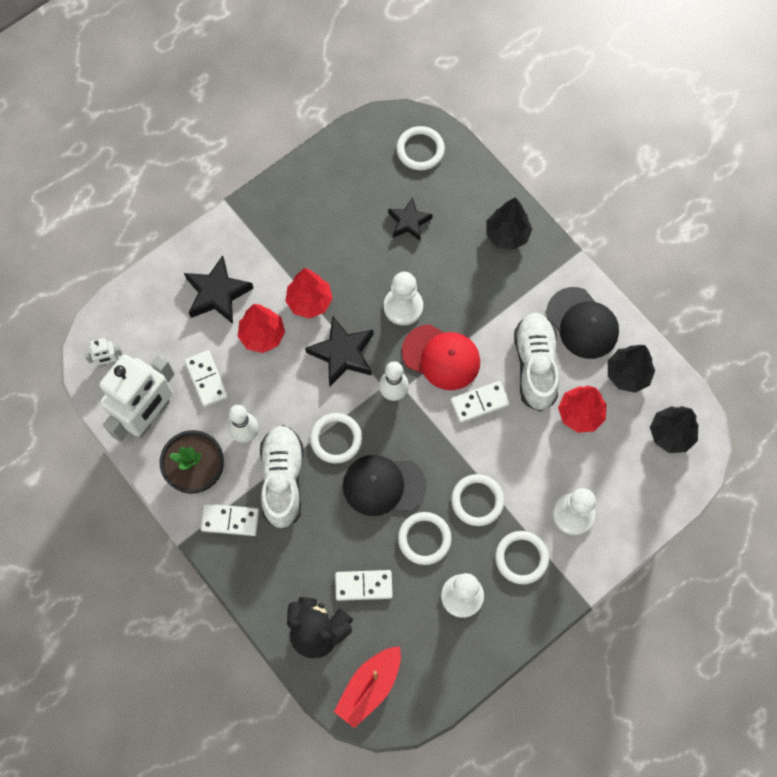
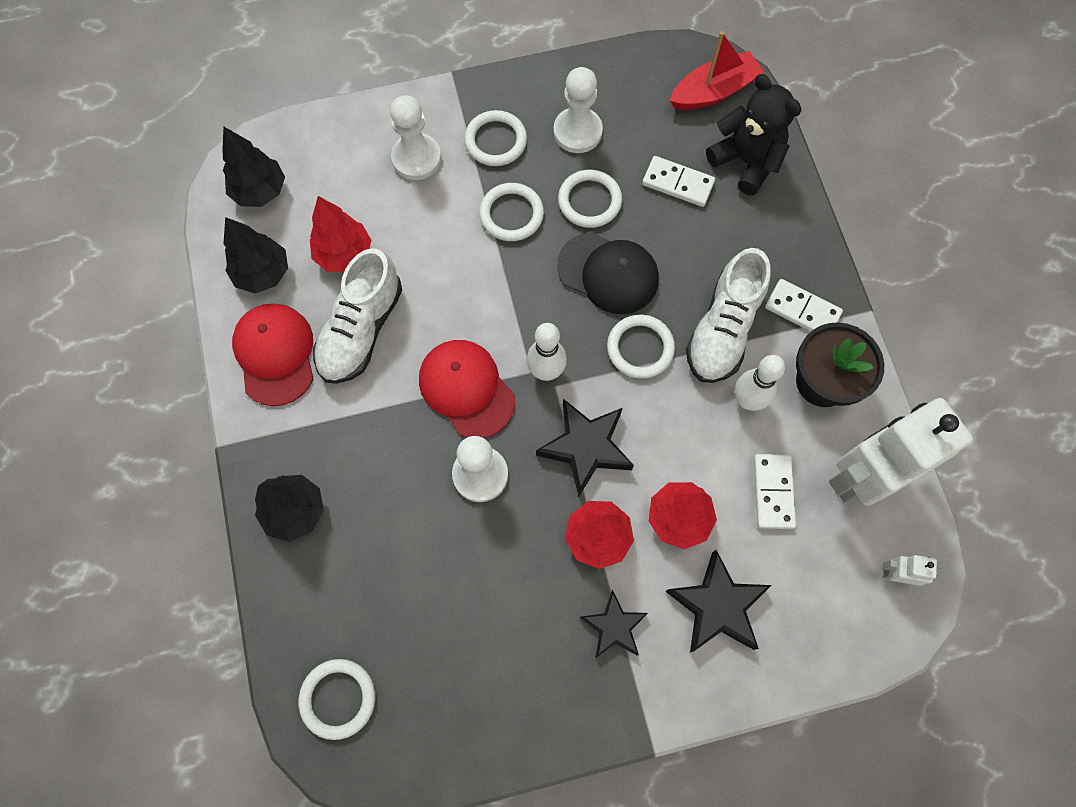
camera: 155 degrees left, 0 degrees up
(409, 222) = (412, 591): black star -> black star (614, 626)
(479, 402) = (450, 316): white domino -> none
(582, 323) = (275, 354): black cap -> red cap

